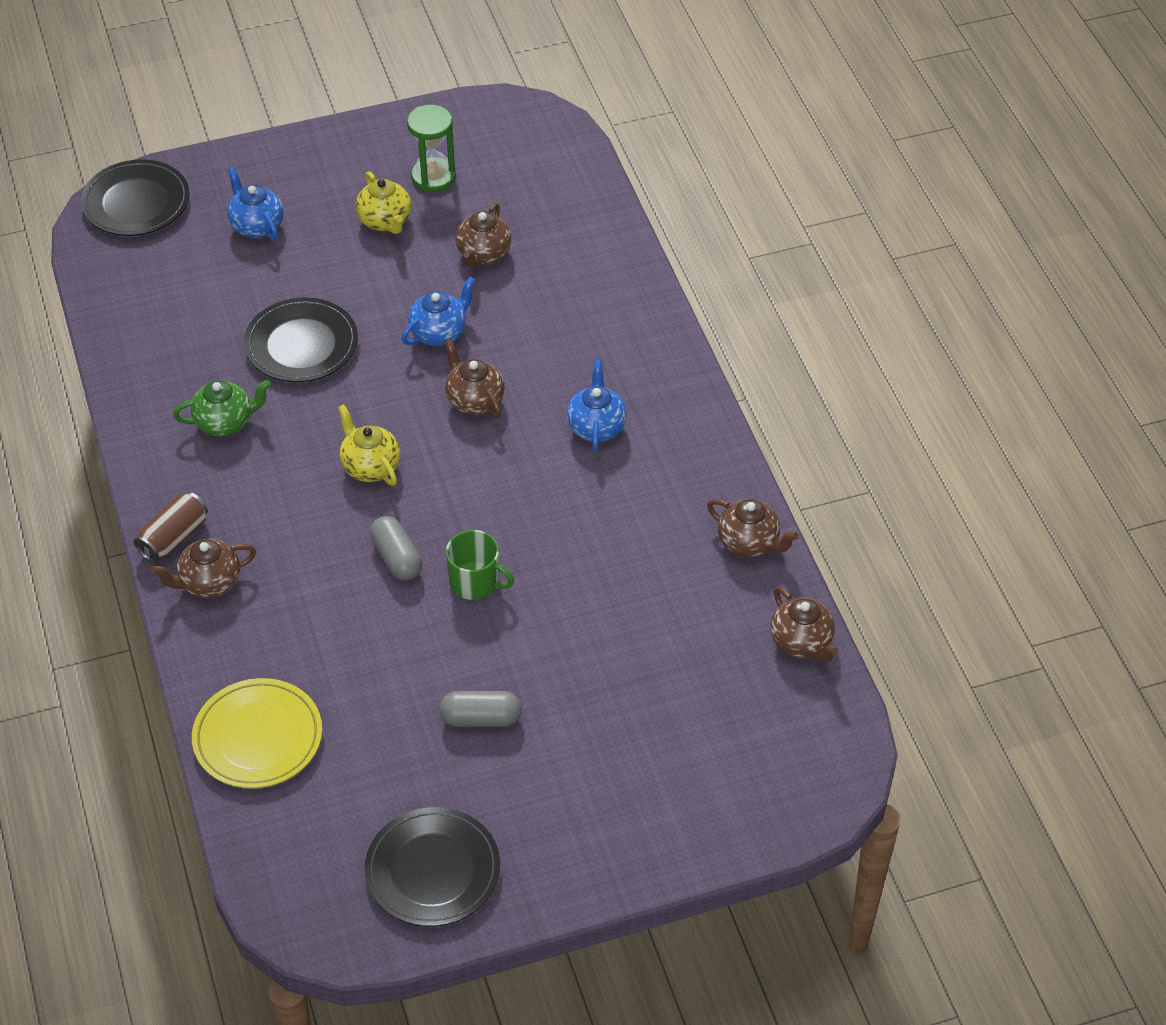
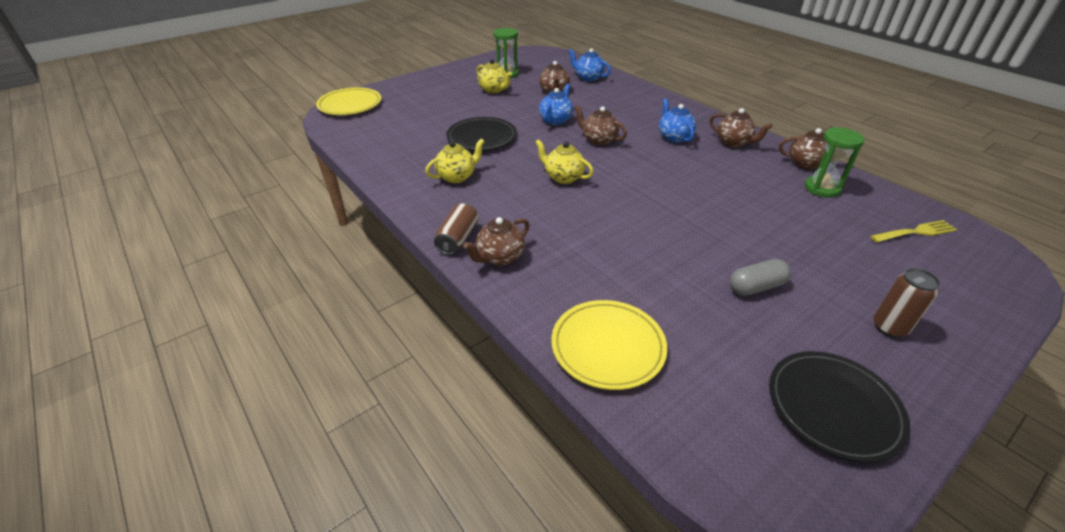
camera: 20 degrees left, 10 degrees down
(136, 203) = (350, 105): black plate -> yellow plate
(225, 422) = (457, 176): green teapot -> yellow teapot
(256, 226) = (425, 102): blue teapot -> blue teapot (588, 78)
(396, 558) = (617, 215): grey capsule -> none
(476, 582) = (677, 215): green mug -> none
(583, 814) = (889, 327): none -> brown can
(721, 596) = (822, 188): none -> green hourglass
(766, 706) = (915, 232): none -> yellow fork
(802, 643) = (891, 198): brown teapot -> brown teapot (734, 142)

